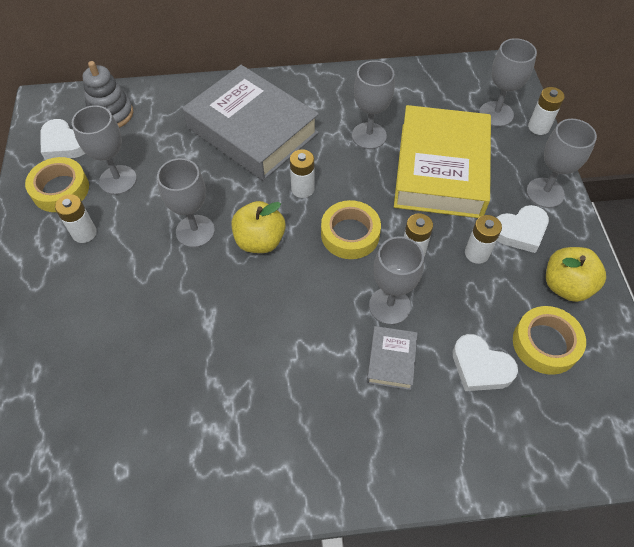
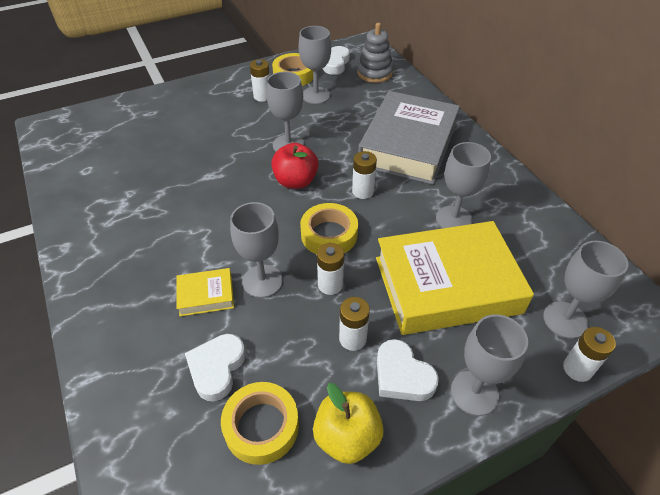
camera: 70 degrees right, 10 degrees down
(260, 241) = (295, 181): yellow apple -> red apple
(391, 360) = (206, 295): grey book -> yellow book

